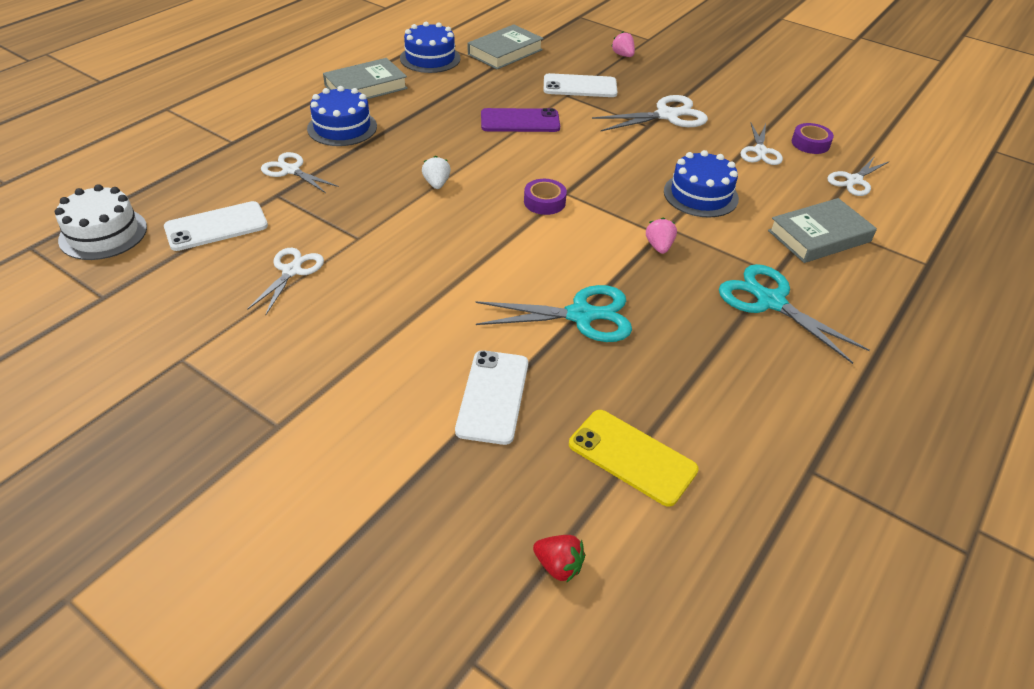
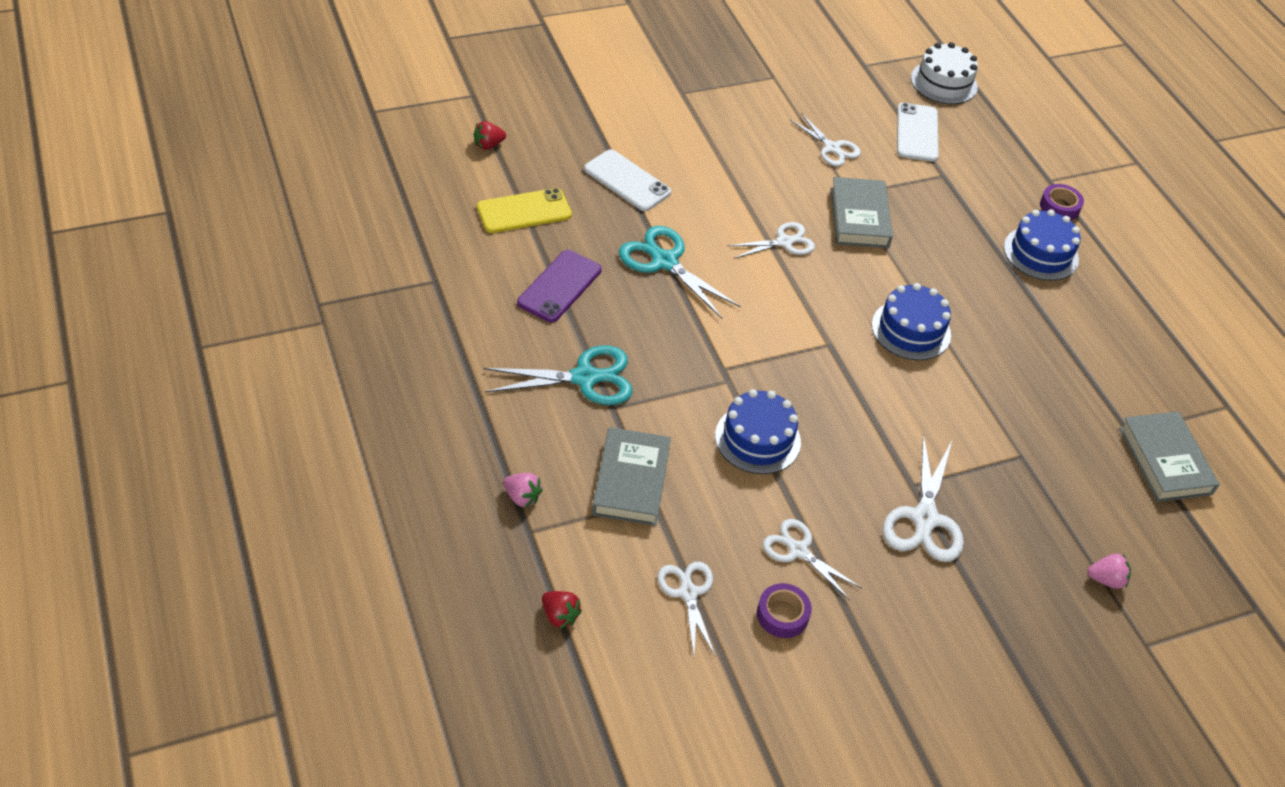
camera: 120 degrees right, 5 degrees up
(290, 170) = (979, 196): white scissors -> white scissors (784, 242)
(366, 87) = (1122, 303): grey book -> grey book (859, 217)
(430, 58) = (1174, 384): blue cake -> blue cake (911, 330)
(436, 184) = (900, 270): white strawberry -> none
(520, 121) = (983, 384): purple phone -> purple phone (559, 286)
(544, 202) = (824, 322): purple tape -> purple tape (1059, 207)
(580, 86) = (1038, 480): white phone -> none
(581, 315) = (664, 262): turquoise scissors -> turquoise scissors turned 105 degrees clockwise
(659, 246) = (706, 357): pink strawberry -> pink strawberry (522, 497)
(952, 223) = (560, 616): none -> red strawberry

